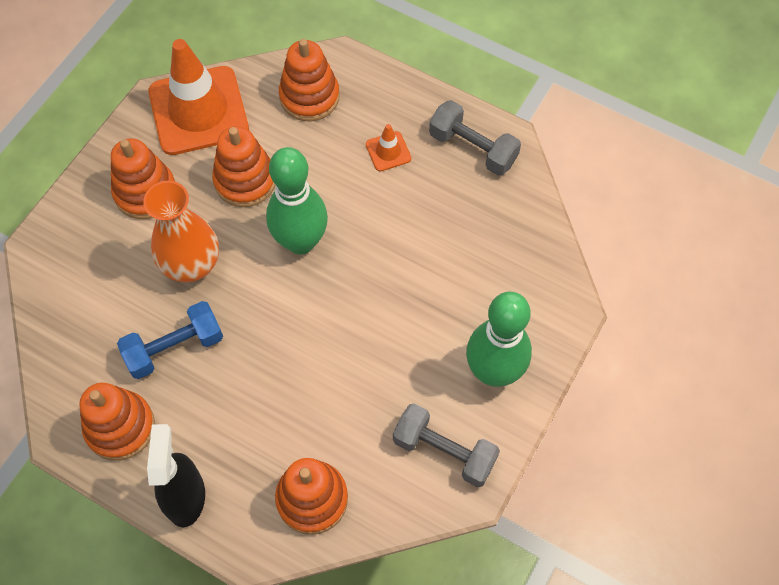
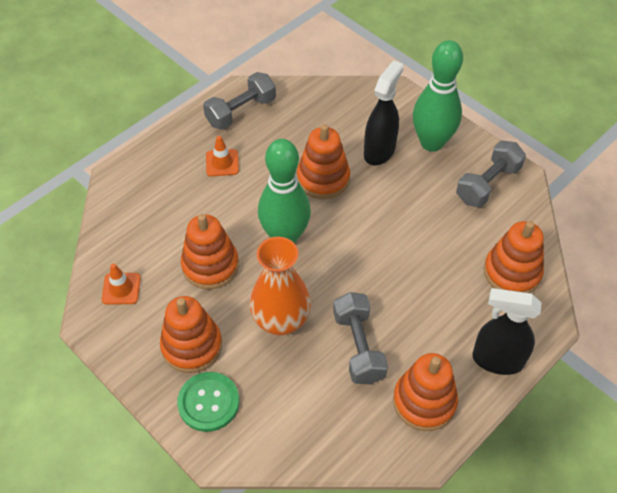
camera: 75 degrees left, 10 degrees down
(86, 225) = (208, 402): none -> green button
(174, 348) = (358, 347): blue dumbbell -> grey dumbbell
(198, 111) = (121, 288): orange traffic cone -> orange traffic cone, size x0.42
(309, 97) = (145, 204): orange stacking toy -> orange stacking toy (323, 179)
(459, 313) = (379, 151): none -> black spray bottle

